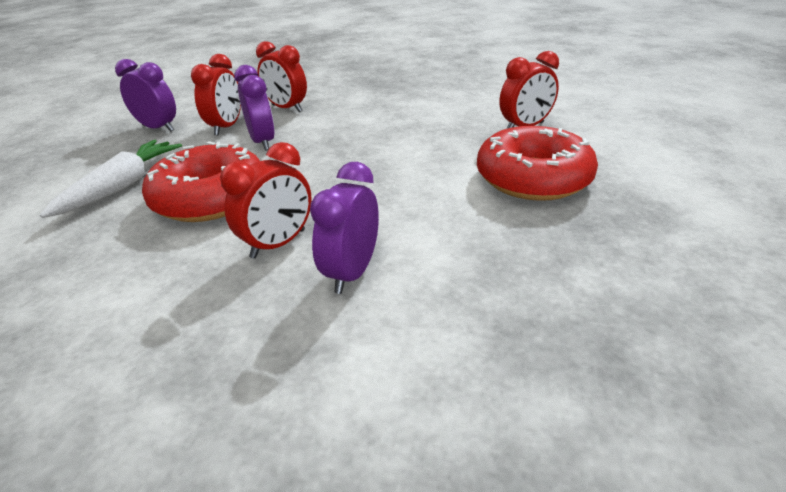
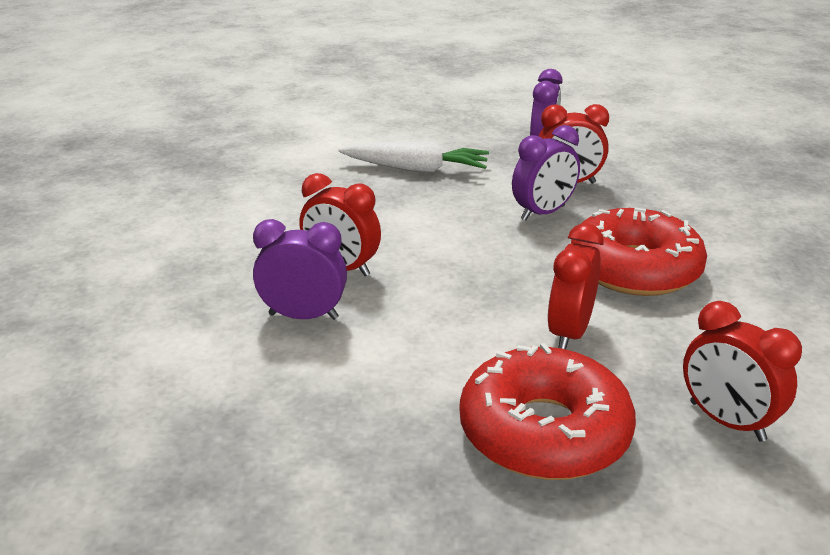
camera: 75 degrees right, 5 degrees down
(210, 197) = (411, 215): red donut -> red donut (634, 269)
(286, 108) = (648, 206): red clock -> red clock (569, 333)

